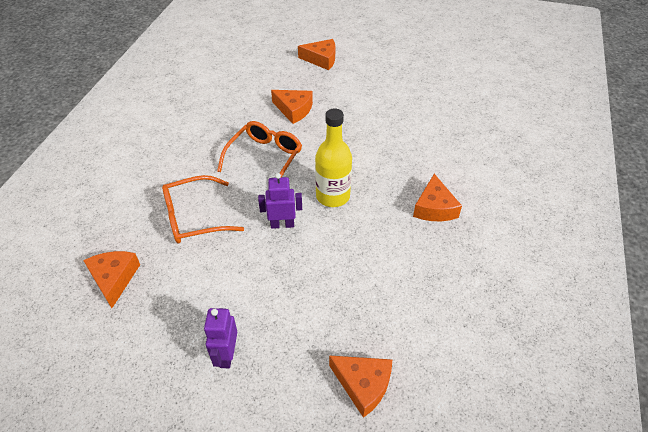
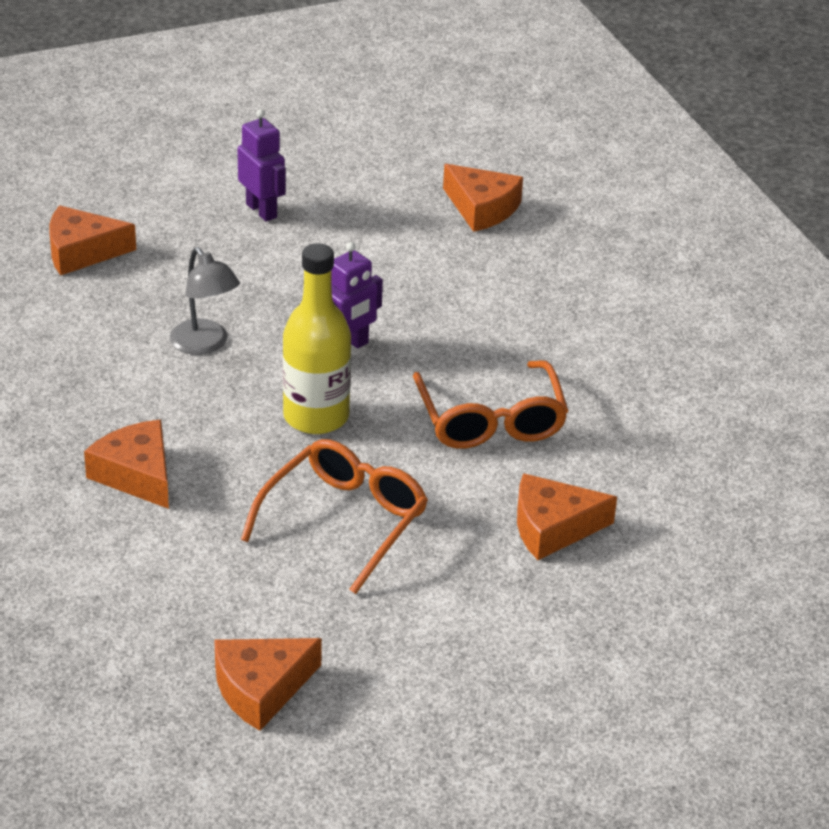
camera: 140 degrees right, 10 degrees down
(194, 217) = (481, 301): orange glasses -> orange glasses (345, 521)
(321, 59) = (649, 679): orange cheese -> orange cheese (261, 689)
(348, 265) = (205, 345): none -> grey lamp

